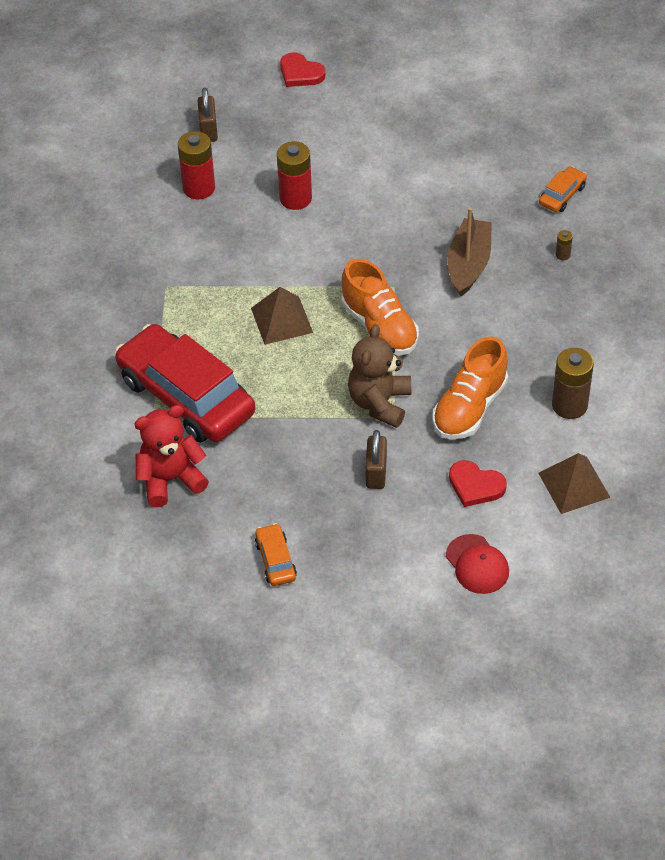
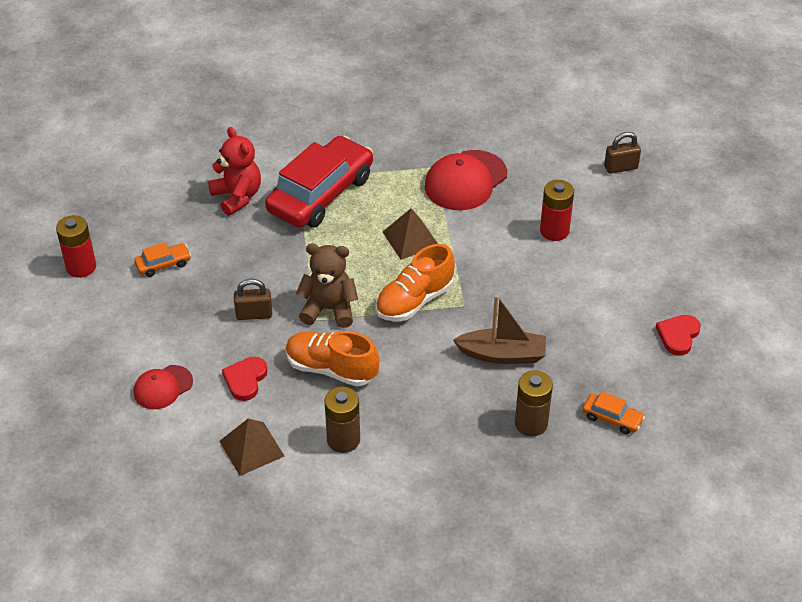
camera: 80 degrees right, 5 degrees down
(196, 261) = (465, 181): none -> red cap
(199, 188) = (549, 171): red battery -> red battery (81, 267)
(300, 73) = (714, 216): red heart -> red heart (678, 336)
(562, 255) = (531, 423): brown battery -> brown battery, size x2.28

